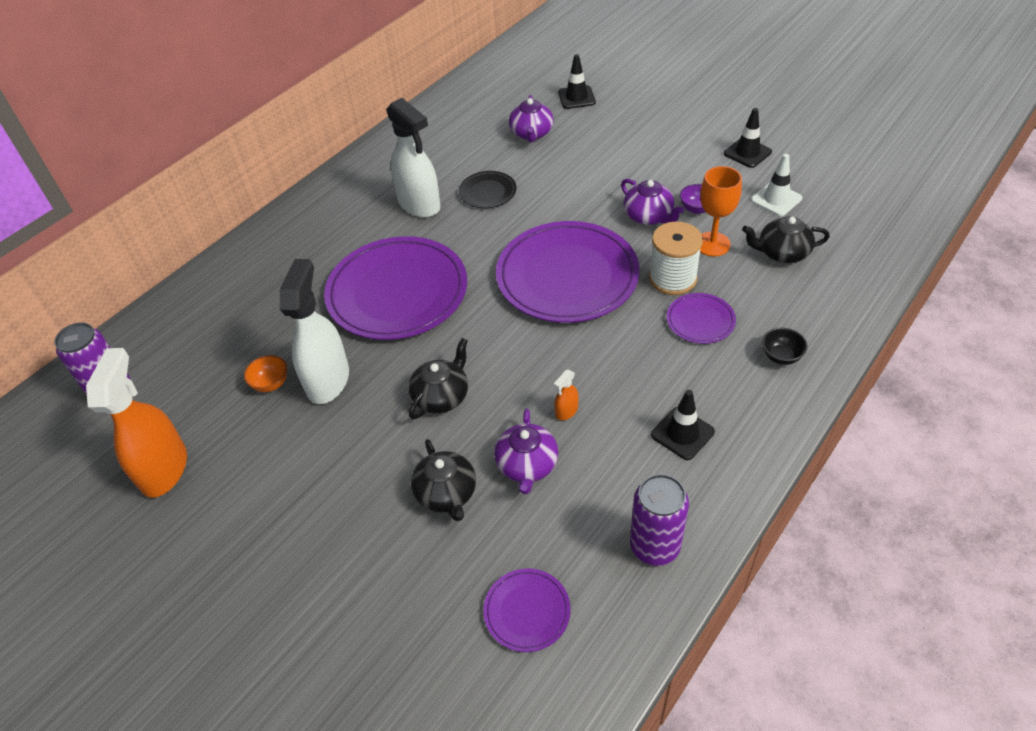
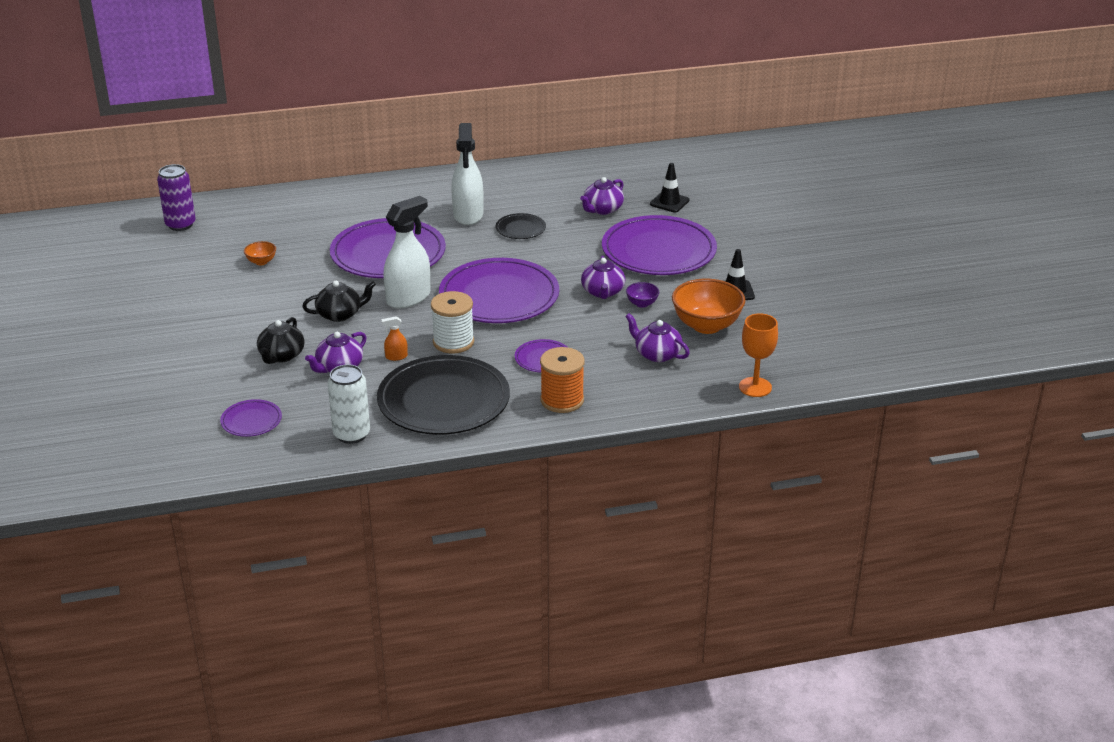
camera: 35 degrees right, 15 degrees down
(164, 469) = (163, 271): orange spray bottle -> none
(328, 380) = (292, 275): white spray bottle -> white spray bottle (408, 298)
(634, 148) = (658, 251): none -> purple plate
(654, 546) = (351, 434): purple can -> white can
(672, 278) = (562, 330): white spool -> white spool (453, 342)
(682, 433) = (443, 400): black traffic cone -> black plate
(712, 244) = (618, 326): orange goblet -> orange goblet (755, 387)
(776, 199) = (706, 325): white traffic cone -> orange bowl
(781, 356) = (562, 400): black bowl -> orange spool
(782, 253) = (657, 354): black teapot -> purple teapot

